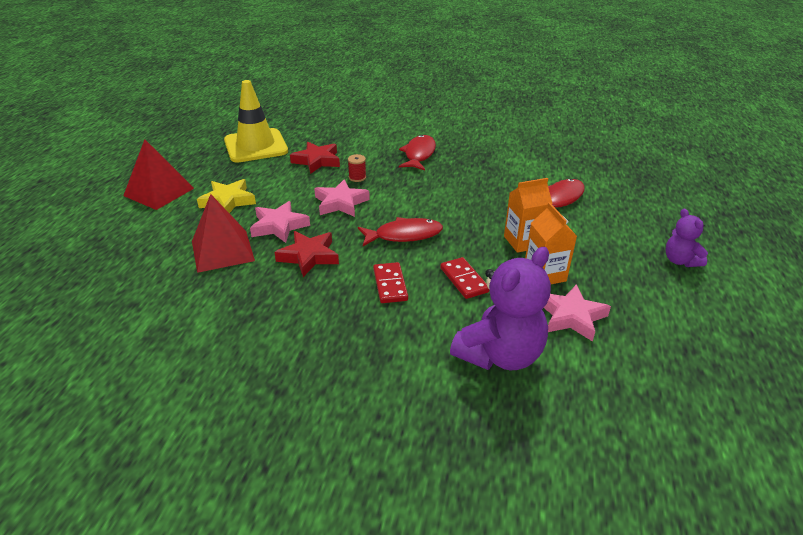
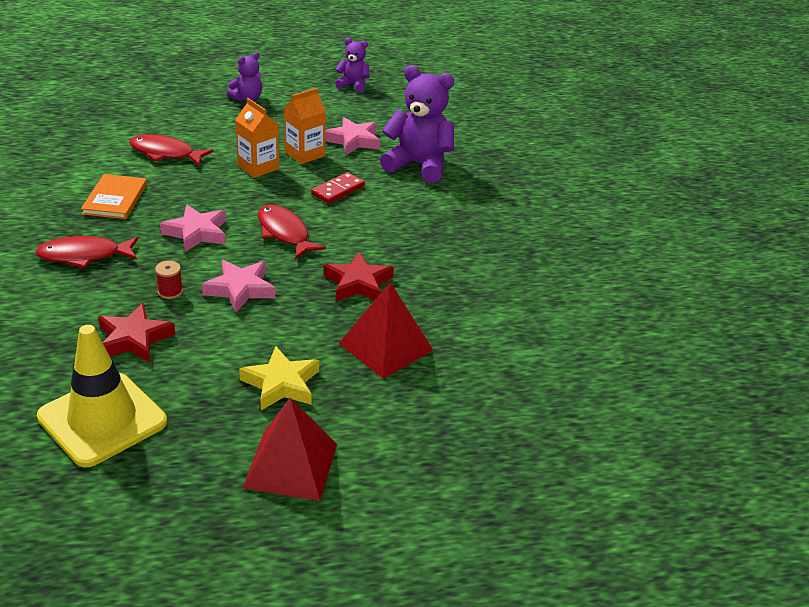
camera: 115 degrees left, 0 degrees up
(279, 226) = (314, 321): pink star -> pink star (196, 233)
(390, 285) = (370, 226): red domino -> none
(490, 171) = (115, 199): none -> orange book
(734, 355) = (353, 85): none -> purple teddy bear

